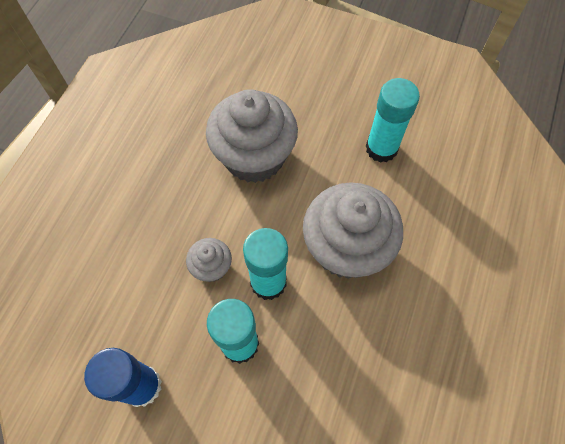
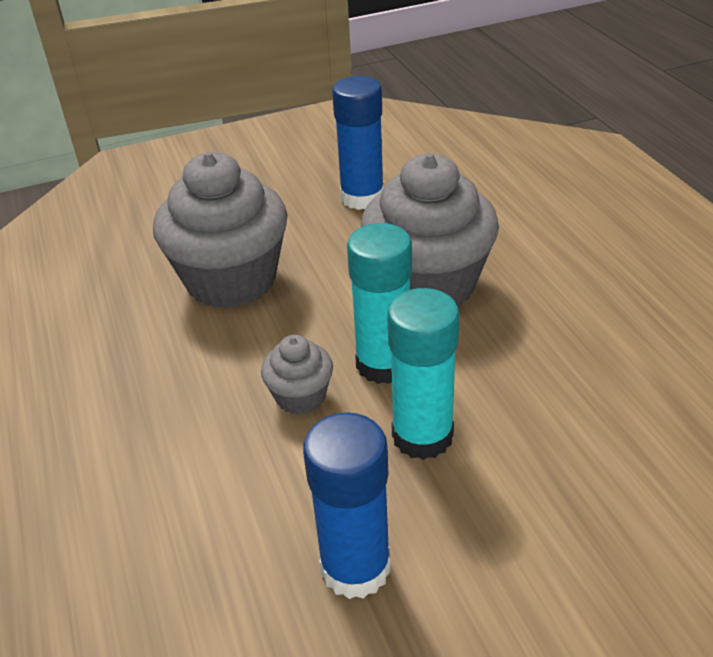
camera: 40 degrees left, 25 degrees down
(381, 148) = (362, 197): turquoise glue stick -> blue glue stick

